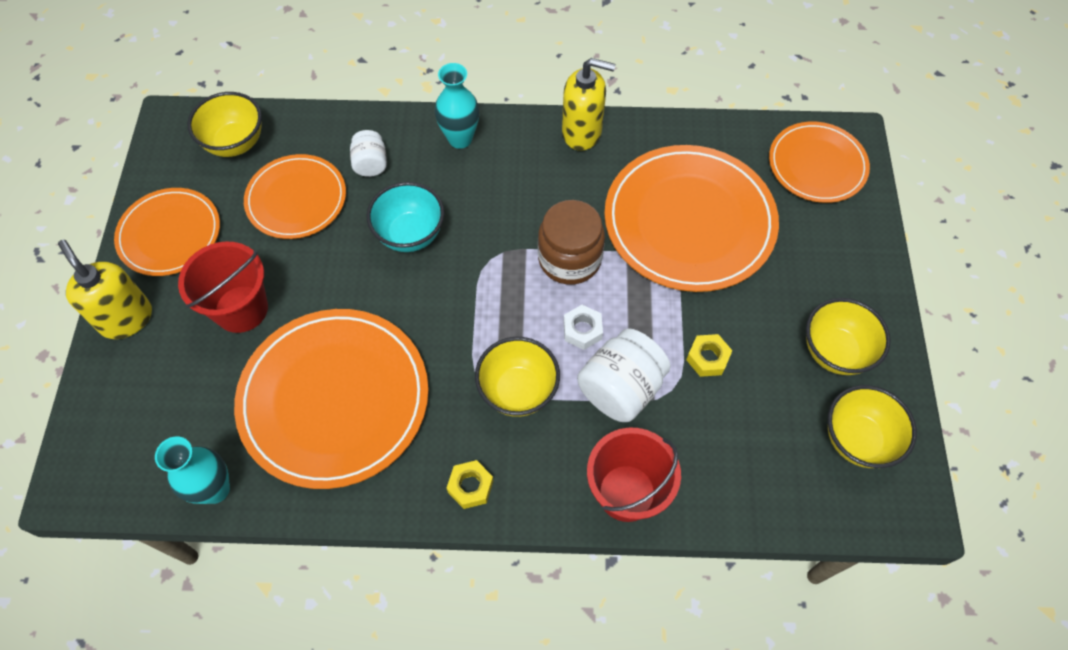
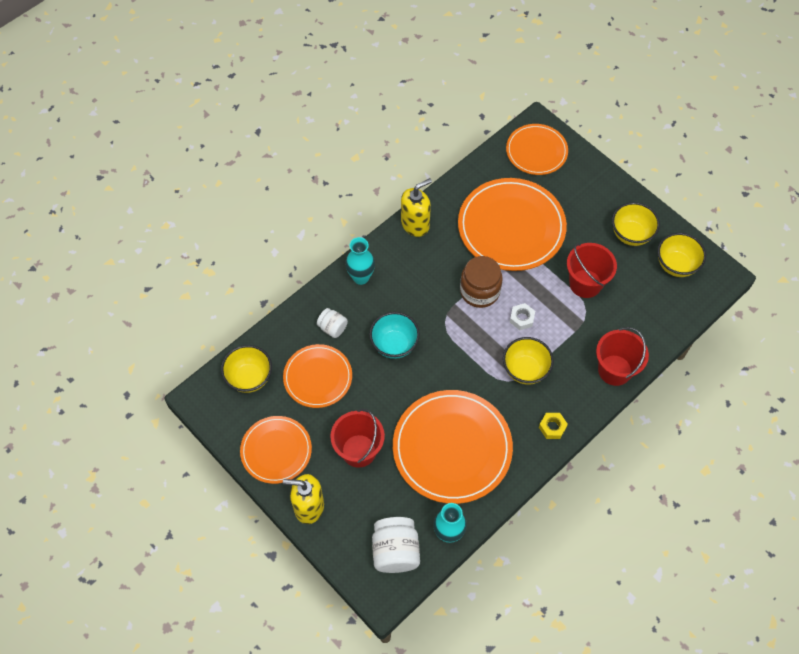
camera: 45 degrees left, 0 degrees up
(620, 388) = (565, 329): white jar -> white jar (395, 551)
(707, 358) = (585, 283): yellow nut -> red bucket

